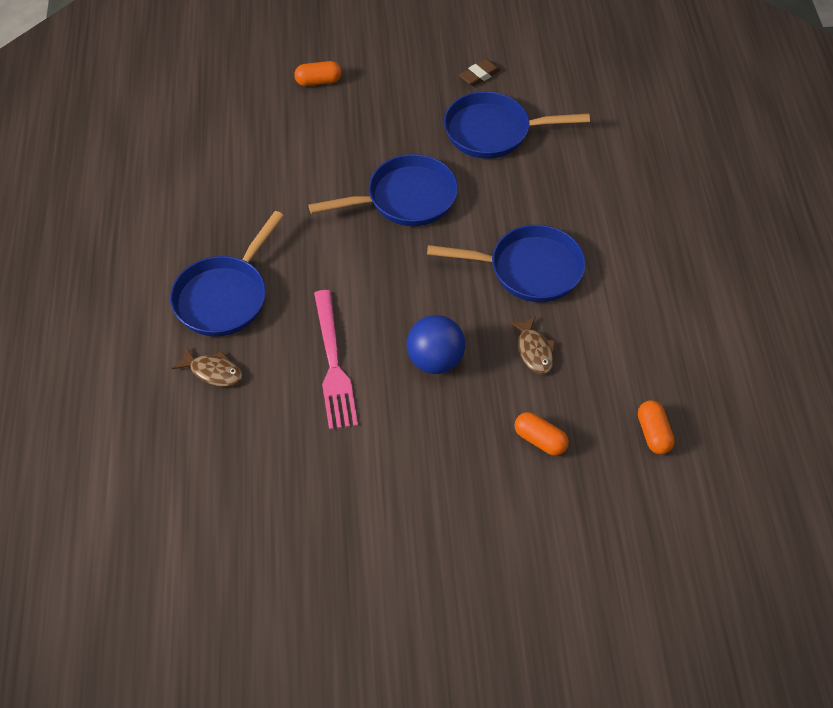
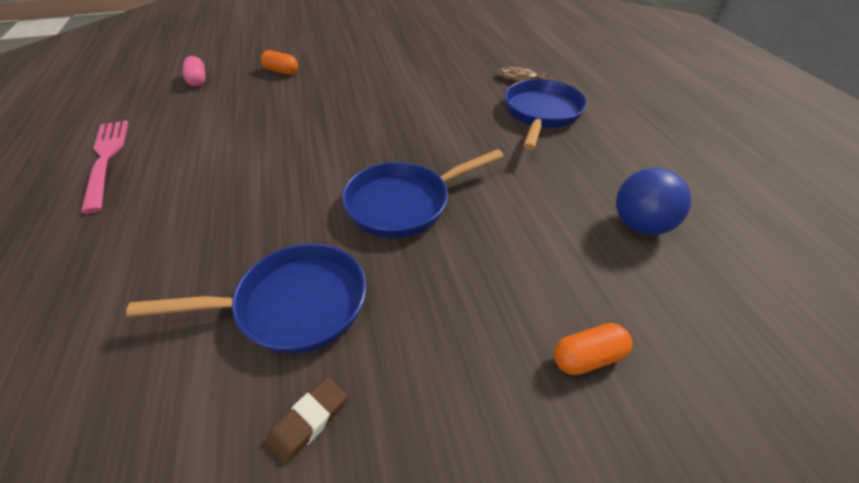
camera: 170 degrees right, 10 degrees down
(333, 364) = (435, 89): pink fork -> pink fork (106, 159)
(435, 360) = (357, 97): blue ball -> blue ball (640, 225)
(528, 269) = (271, 158): blue pan -> none
(534, 351) = (276, 109): brown fish -> none
(653, 433) = (197, 80): orange capsule -> pink capsule

